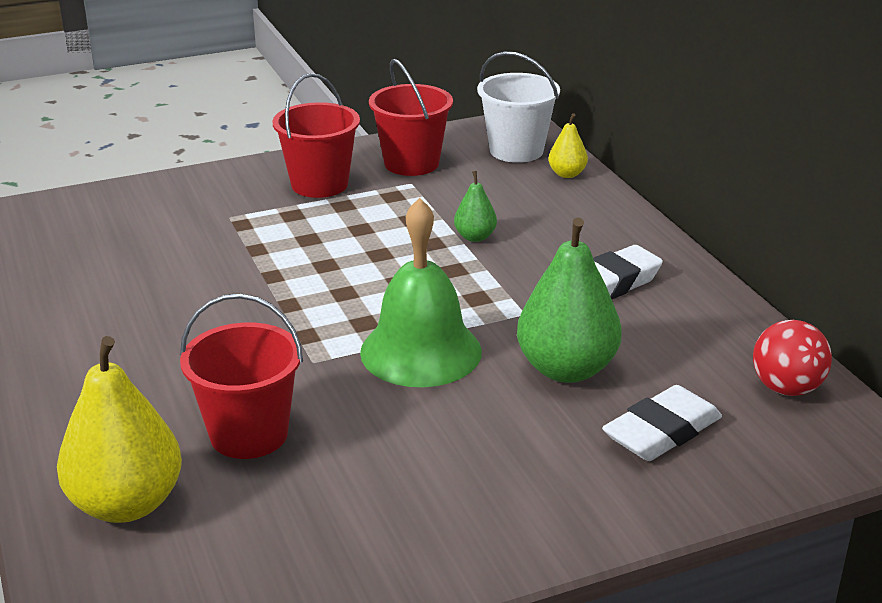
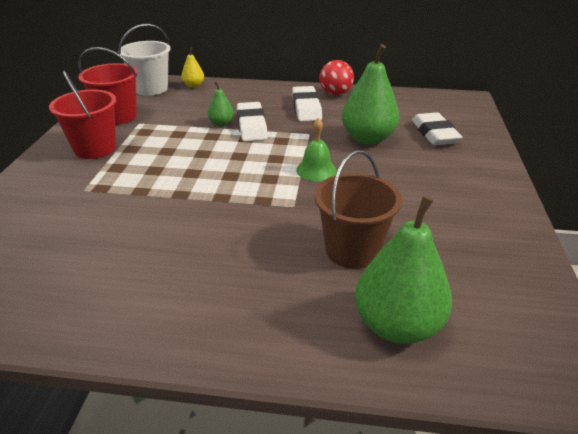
camera: 60 degrees left, 5 degrees up
(126, 504) = (397, 325): yellow pear -> green pear
(249, 434) = (352, 250): red bucket -> brown bucket
(421, 351) = (316, 170): green bell -> green bell, size x0.54
(494, 261) = (251, 126): none -> white eraser
(786, 388) = (421, 101): red ball -> red ball (335, 94)

